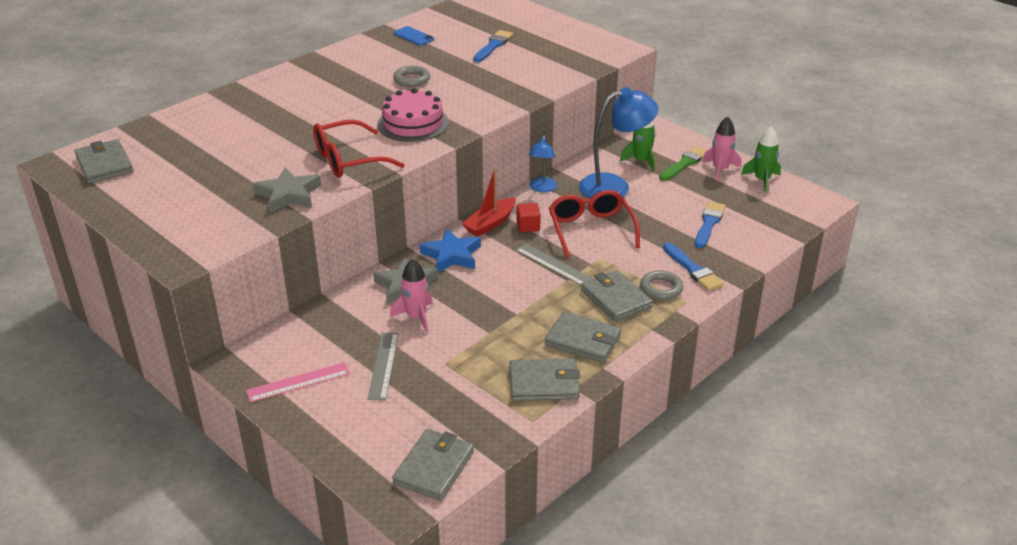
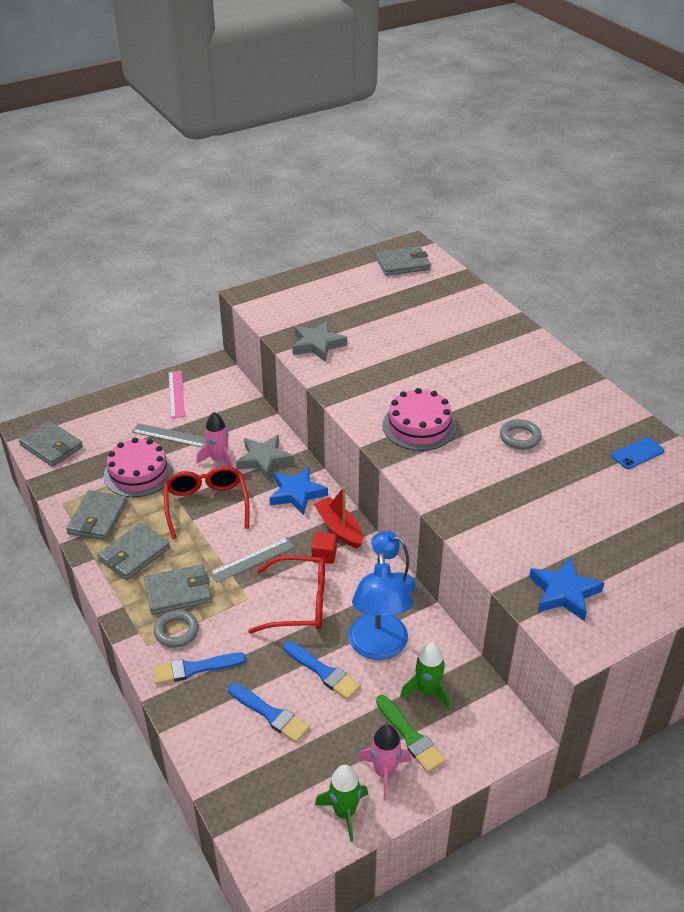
camera: 105 degrees right, 5 degrees up
(349, 160) = (362, 380): red glasses -> red glasses (206, 505)
(459, 373) = (138, 473): none -> pink cake
(493, 46) = (602, 516): blue brush -> blue brush (323, 672)
(580, 55) = (564, 593): none -> blue star

